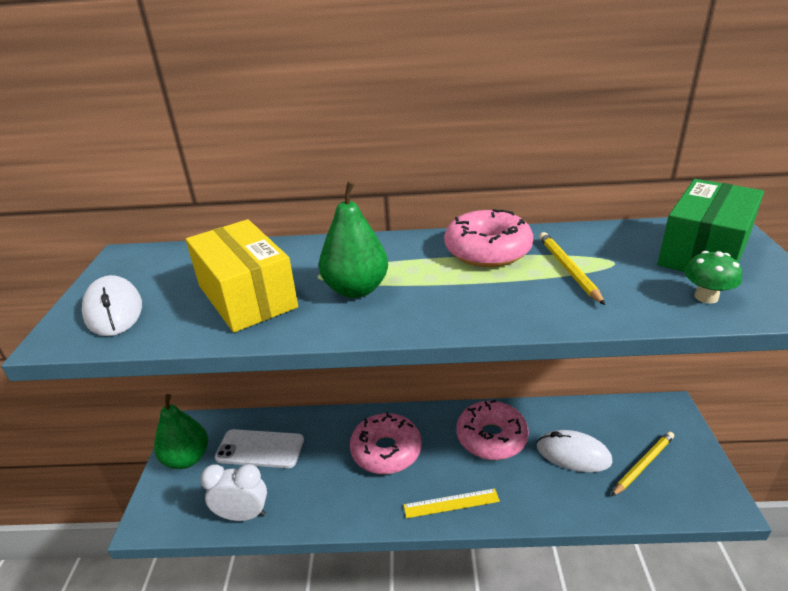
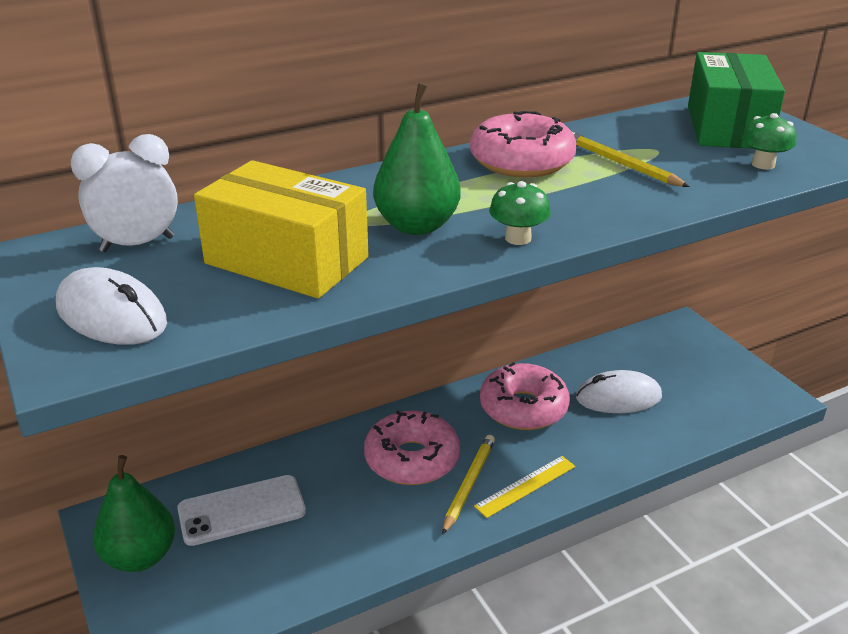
camera: 30 degrees left, 0 degrees up
(243, 515) = (280, 589): white clock -> white clock (137, 244)
(417, 318) = (518, 238): none -> green mushroom
(643, 464) = (690, 386): yellow pencil -> yellow pencil (469, 484)

